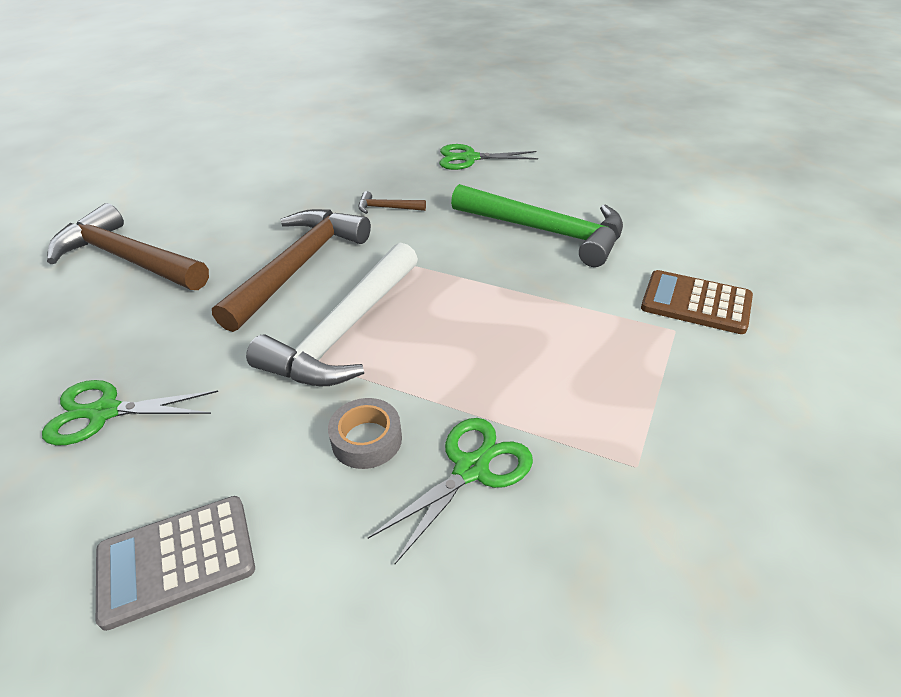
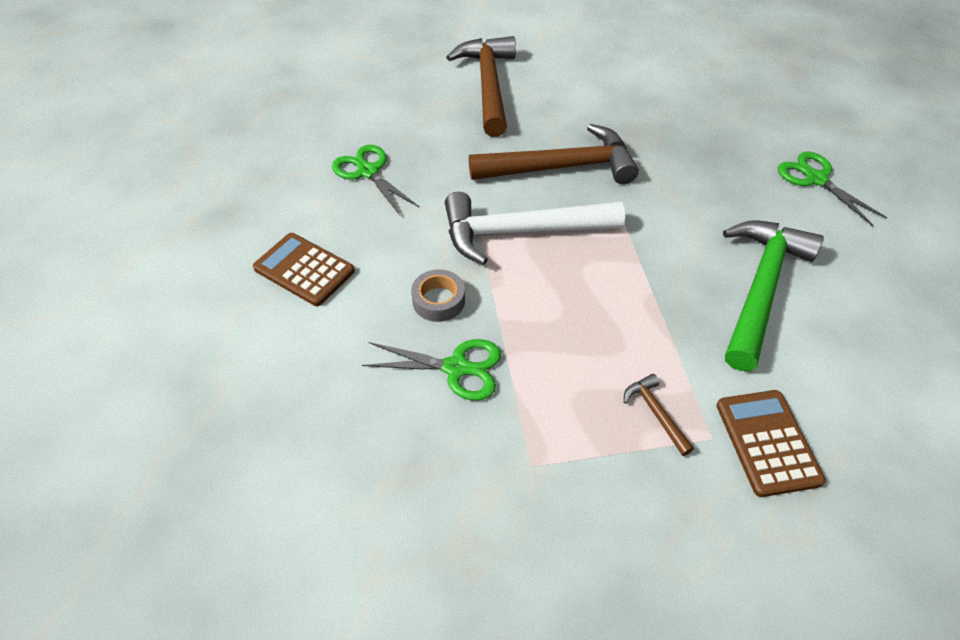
camera: 55 degrees right, 10 degrees up
(176, 560) = (304, 270): grey calculator -> brown calculator
(387, 208) = (679, 170): brown hammer -> brown hammer (655, 412)
(546, 231) = (760, 287): green hammer -> green hammer turned 150 degrees counterclockwise

